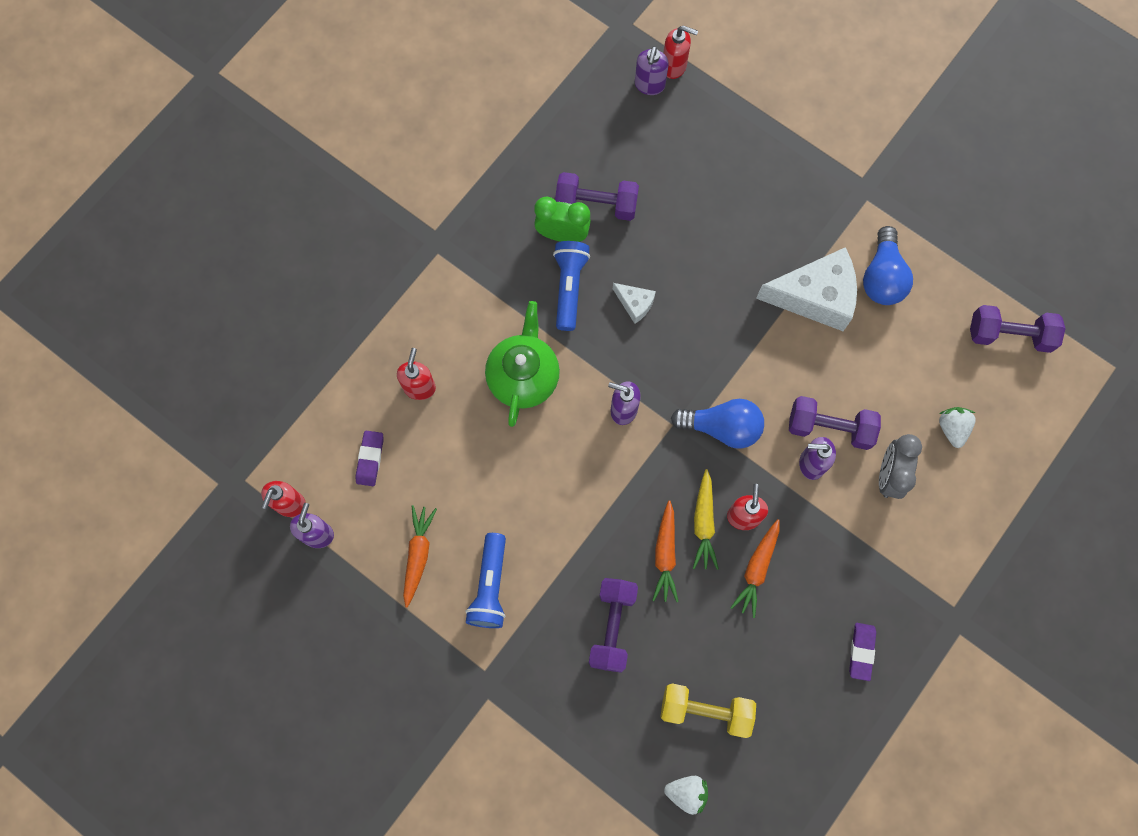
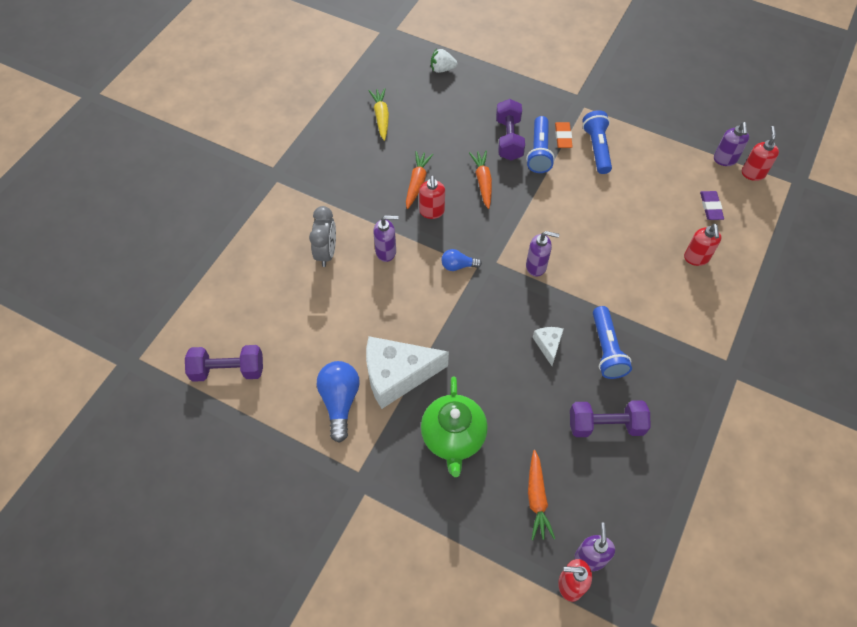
camera: 170 degrees right, 15 degrees down
(418, 555) = (652, 158): orange carrot -> orange carrot (537, 498)
(523, 377) = (620, 277): green teapot -> green teapot (453, 437)
(532, 616) = (563, 137): none -> orange eraser
(562, 235) = (626, 393): green clock -> none
(574, 594) = (539, 152): none -> blue flashlight
(635, 304) = (548, 345): white cheese -> white cheese turned 60 degrees clockwise
(704, 523) = (459, 204): yellow carrot -> yellow carrot (381, 117)
(705, 710) = (438, 106): yellow dumbbell -> none
(722, 427) = (458, 266): blue light bulb -> blue light bulb, size x0.57
(829, 428) = (374, 278): purple dumbbell -> none
(861, 651) = (340, 149): purple eraser -> none
(952, 428) = (278, 291): white strawberry -> none

